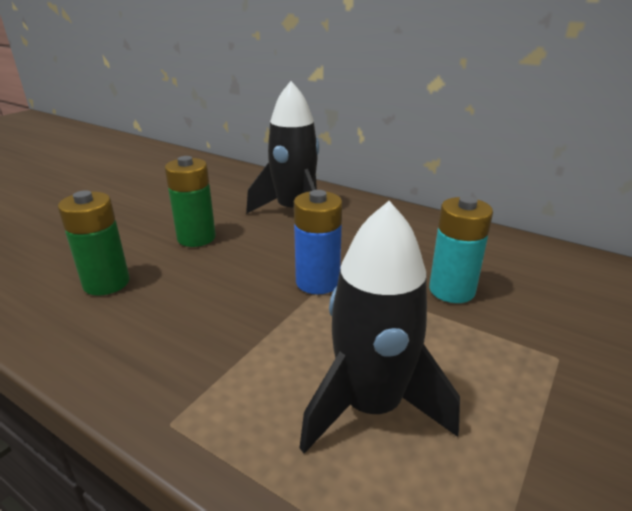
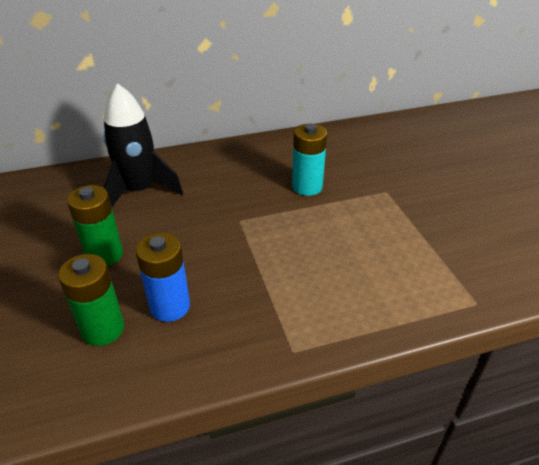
camera: 50 degrees left, 10 degrees up
(317, 282) = (237, 228): blue battery -> blue battery (170, 306)
(371, 406) = (356, 268): black rocket -> none

